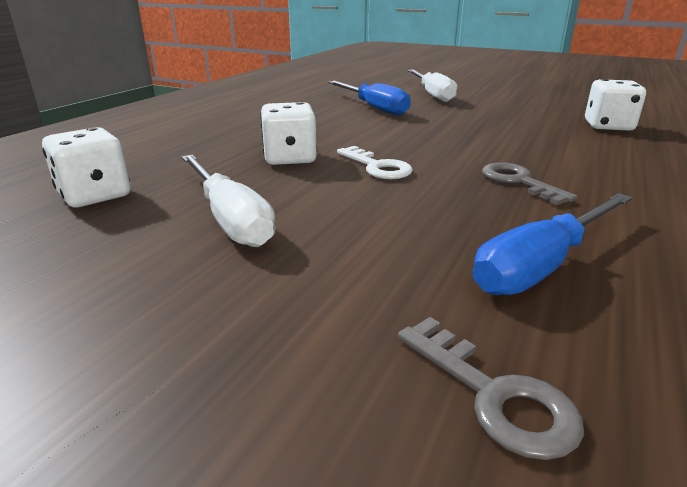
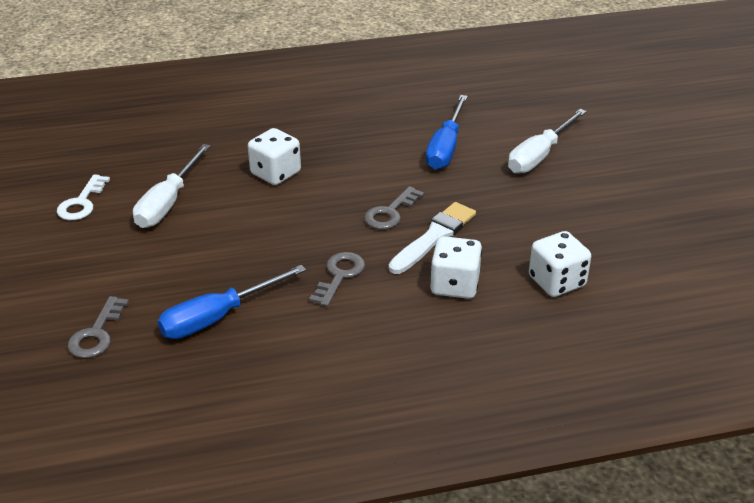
camera: 50 degrees right, 10 degrees up
(95, 195) = (149, 148): white dice -> white dice (454, 285)
(377, 167) = (300, 211): white key -> white key (82, 202)
(437, 141) = (390, 212): none -> grey key
(498, 139) = (434, 237): none -> white brush
(542, 265) = (217, 317): blue screwdriver -> blue screwdriver turned 45 degrees counterclockwise

